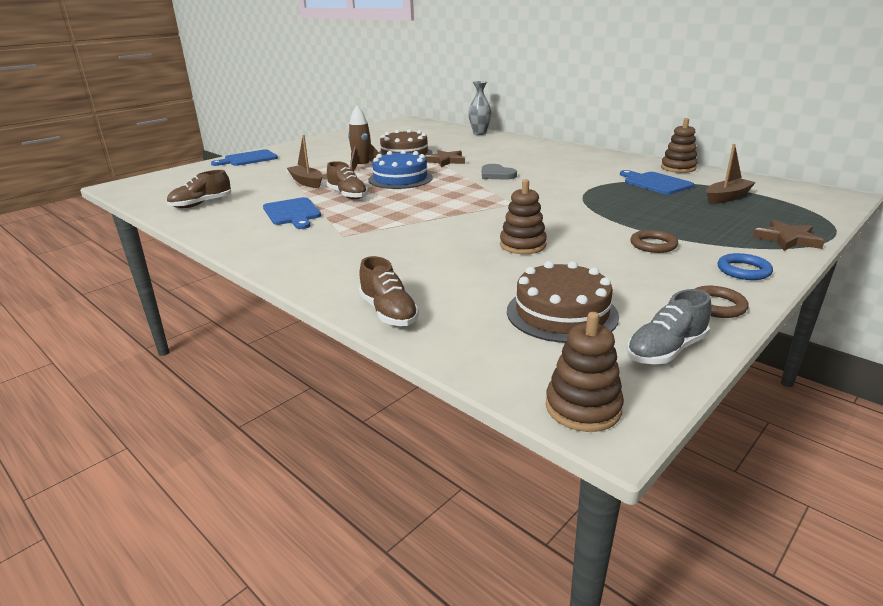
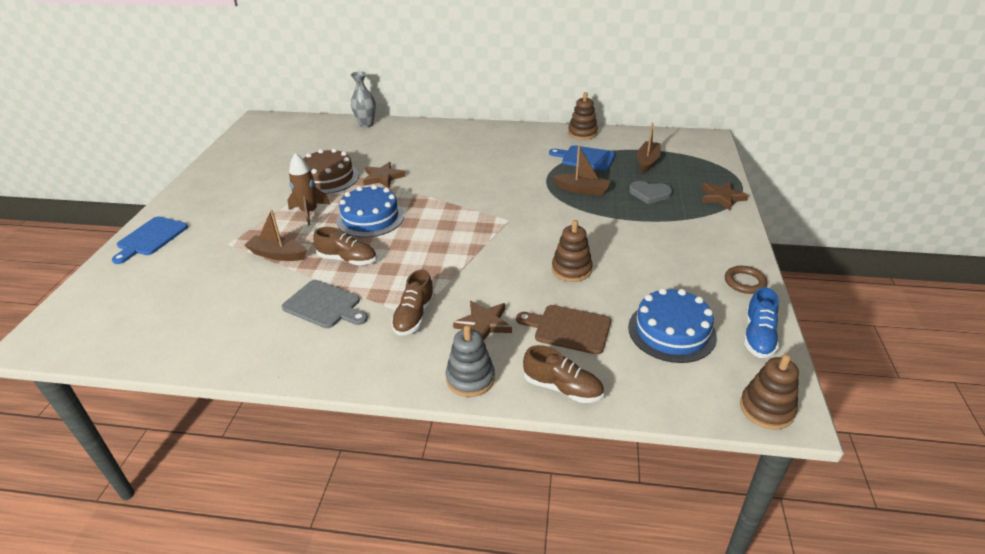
camera: 35 degrees left, 10 degrees up
(201, 204) = (199, 331): brown shoe -> brown shoe (414, 316)
(292, 213) = (324, 305): blue cutting board -> grey cutting board
(324, 281) = (470, 378): none -> grey stacking toy
(388, 254) = (484, 324): none -> brown star
(457, 279) = (568, 329): none -> brown cutting board
(496, 174) = (452, 184): grey heart -> grey heart (649, 194)
(561, 313) = (671, 331): brown cake -> blue cake
(618, 201) = (582, 190): none -> brown boat
(653, 245) = (654, 234): brown ring -> none
(666, 350) = (758, 336): grey shoe -> blue shoe
(743, 270) = (727, 240): blue ring -> none

